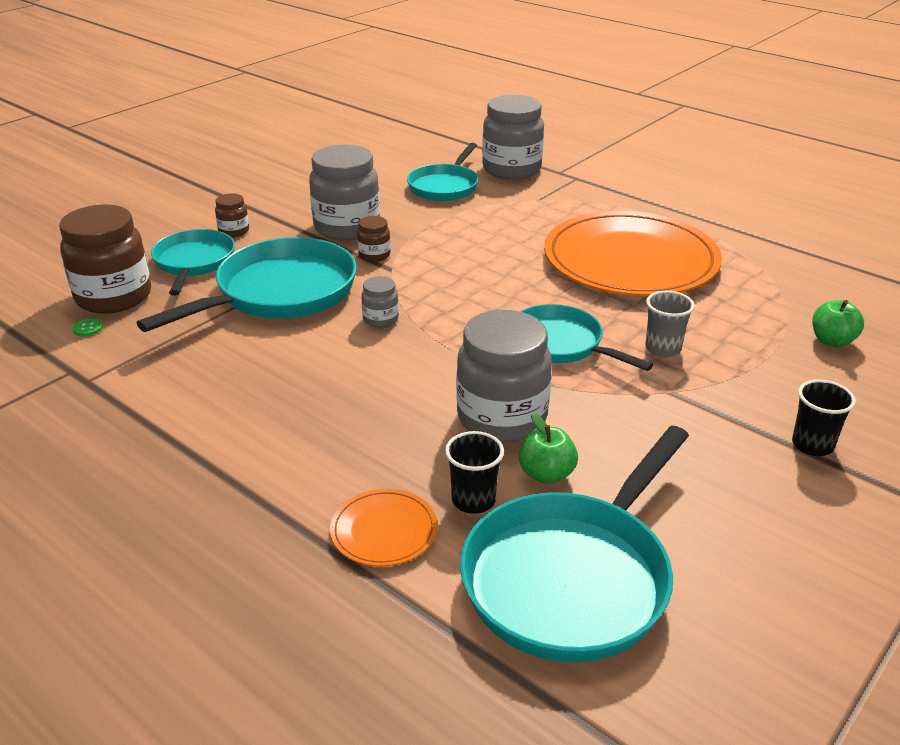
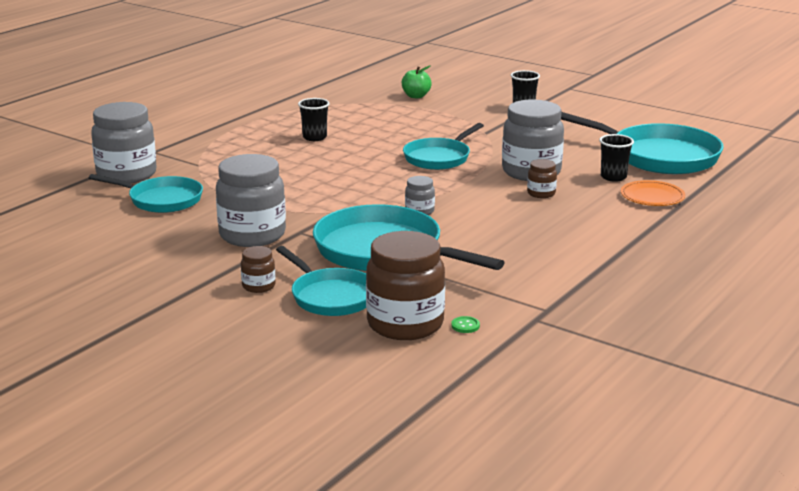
camera: 95 degrees left, 10 degrees down
(194, 263) = (330, 296): turquoise pan -> turquoise pan turned 120 degrees counterclockwise
(374, 255) = (310, 220): brown jar -> brown jar (541, 193)
(546, 474) = (580, 161): green apple -> none
(630, 260) = (314, 137): orange plate -> black cup
(663, 349) = (437, 133): grey cup -> none

